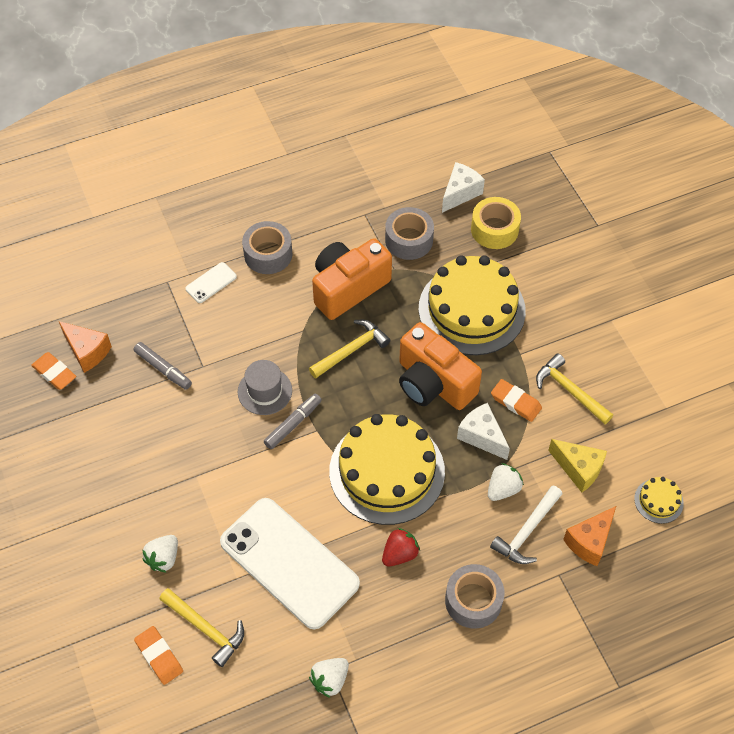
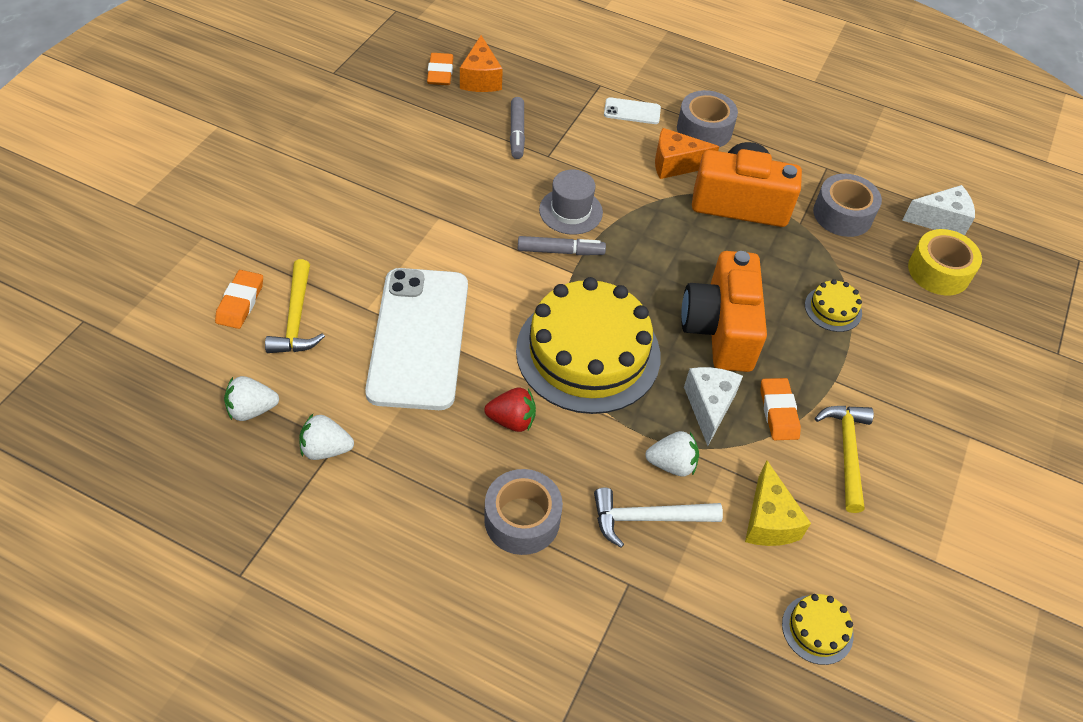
camera: 45 degrees right, 5 degrees down
(163, 558) = (338, 245): white strawberry -> white strawberry (252, 409)
(351, 350) = (681, 245): yellow hammer -> none
(471, 309) = (833, 309): yellow cake -> yellow cake, size x0.42
(589, 541) = (696, 589): orange cheese -> orange cheese (675, 164)

